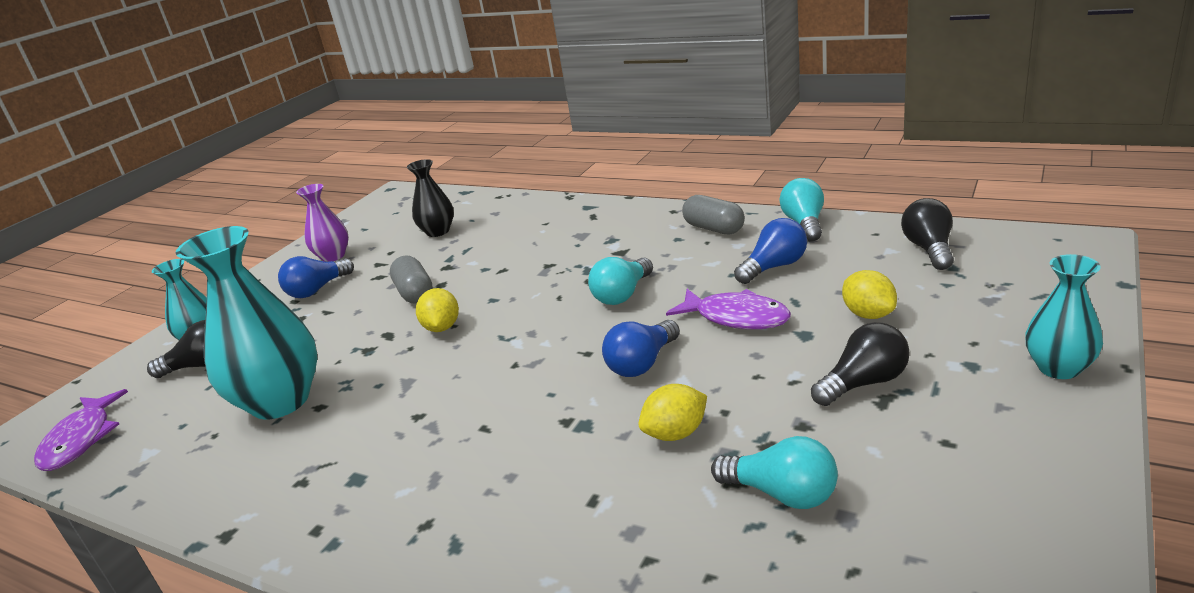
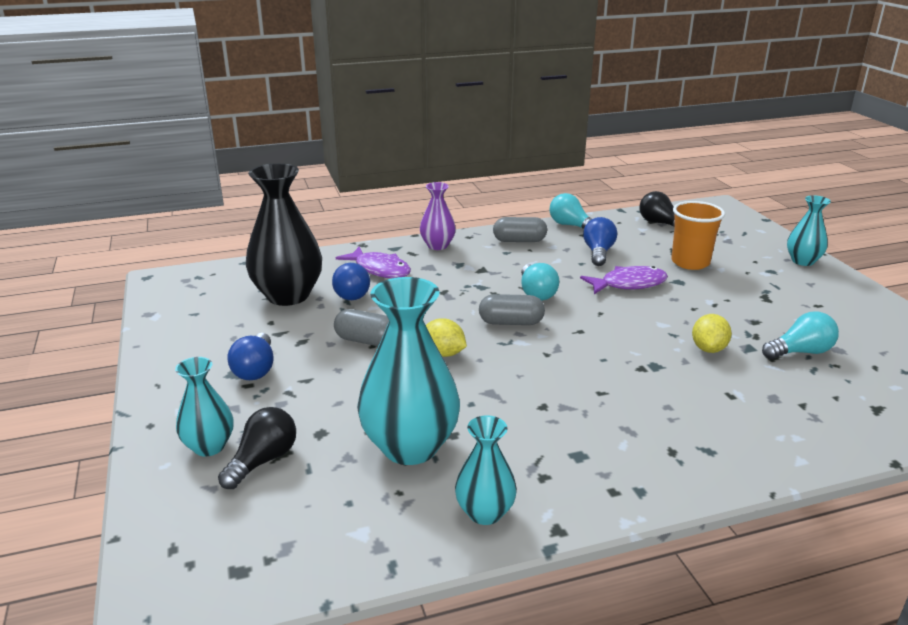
camera: 50 degrees left, 0 degrees up
(81, 440) = (256, 564): purple fish -> purple fish (379, 269)
(219, 486) = (485, 512): none -> turquoise vase
(333, 256) = (210, 342): purple vase -> purple vase (437, 245)
(438, 231) = (288, 295): black vase -> black vase, size x1.82
(544, 318) = (511, 322): none -> grey capsule
(642, 363) = (624, 324): blue light bulb -> blue light bulb (352, 293)
(864, 383) = (745, 293): black light bulb -> none
(868, 314) = (690, 262): yellow lemon -> orange cup

